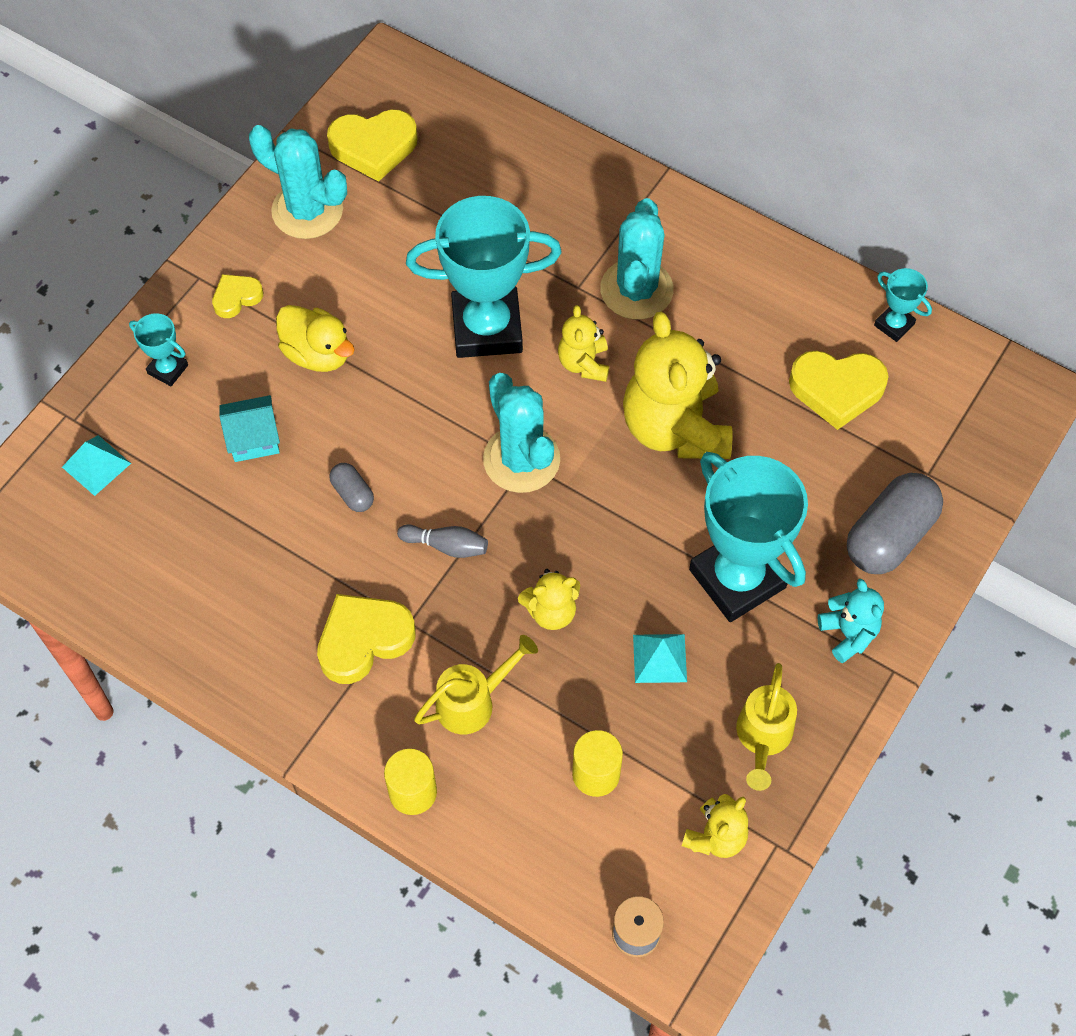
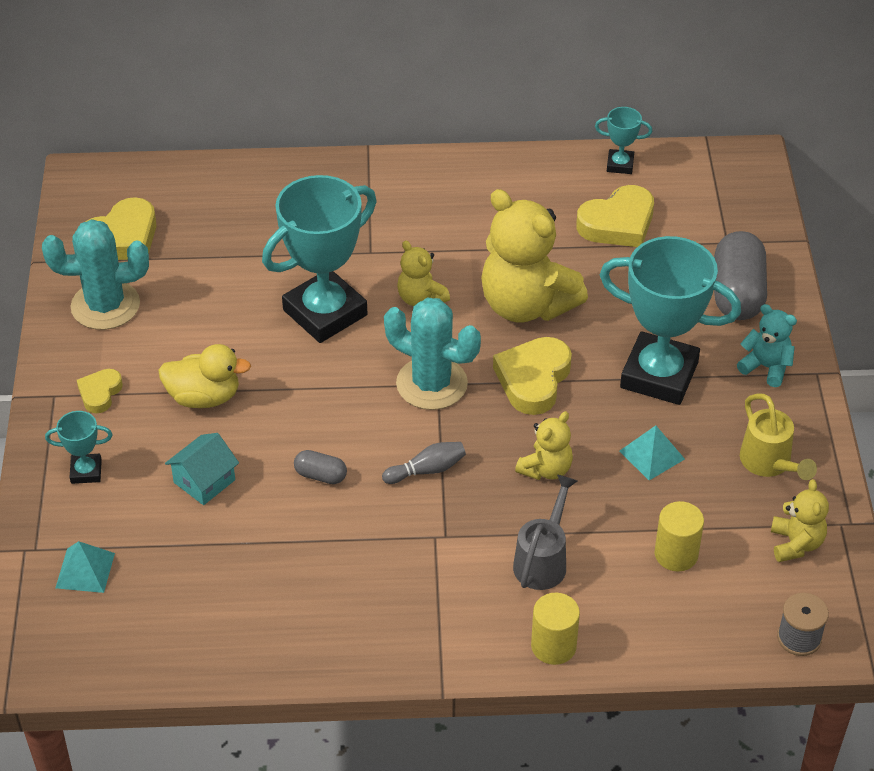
camera: 35 degrees left, 15 degrees down
(363, 640) = (421, 568): yellow heart -> yellow heart (533, 379)
(473, 702) = (543, 560): yellow watering can -> grey watering can
(636, 290) = (416, 232): turquoise cactus -> none

